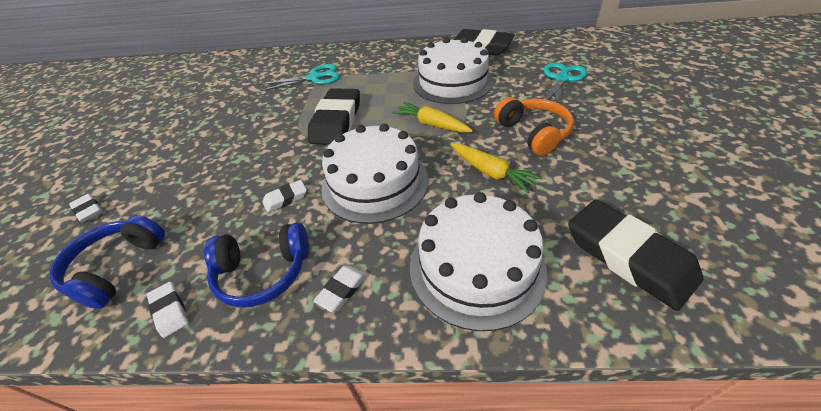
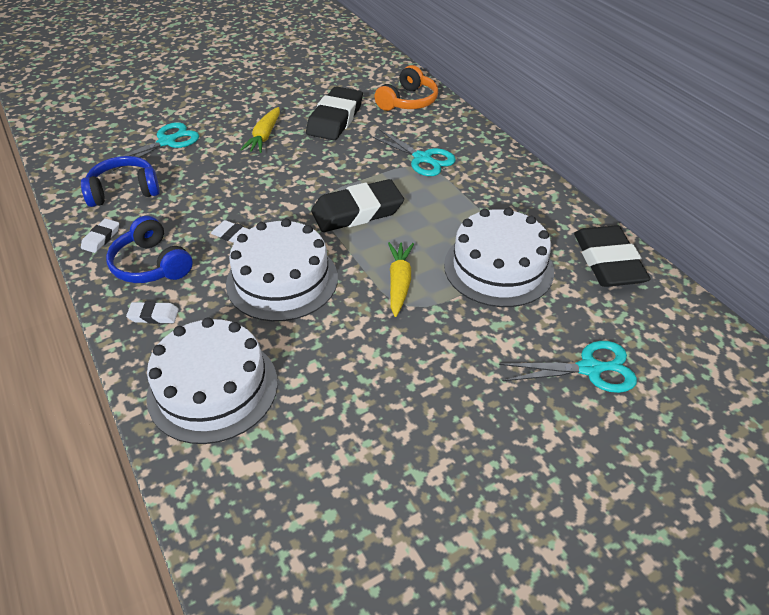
camera: 55 degrees right, 0 degrees up
(88, 210) = (167, 142): white eraser -> turquoise scissors
(491, 172) = (345, 358): yellow carrot -> yellow carrot (264, 136)
(533, 133) = (440, 373): orange headphones -> orange headphones (408, 101)
(628, 256) = (276, 499): black eraser -> black eraser (335, 119)

